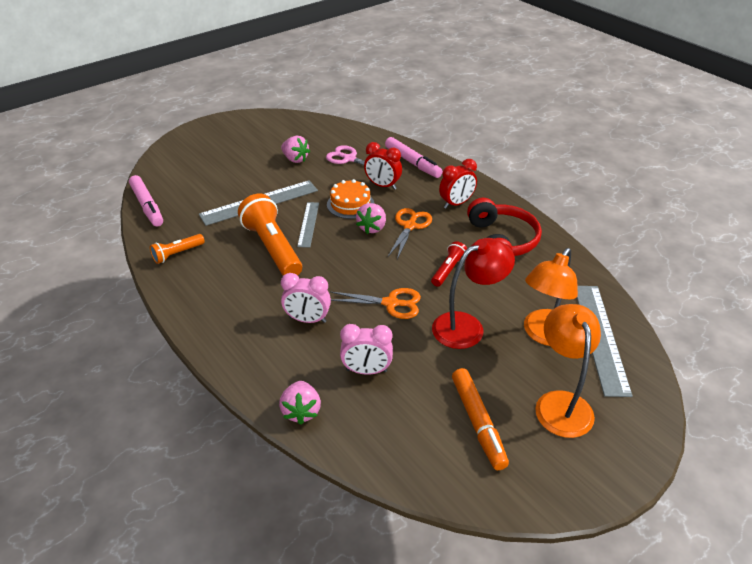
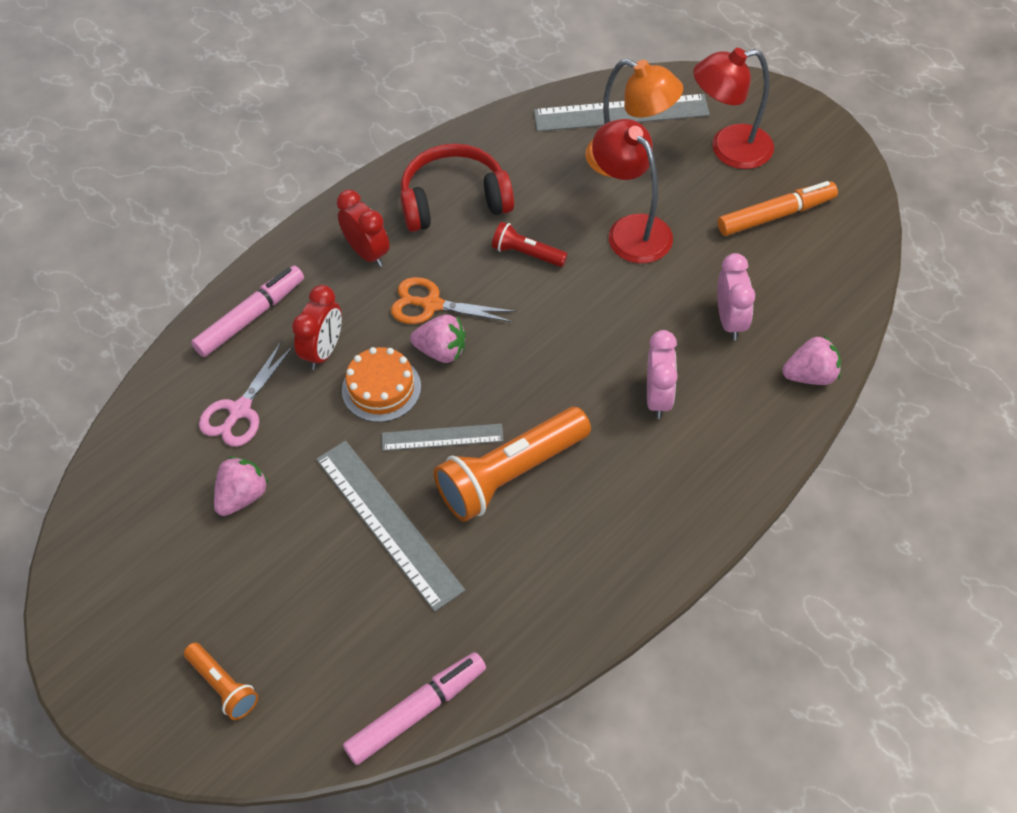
camera: 95 degrees left, 15 degrees up
(177, 254) = (547, 610): orange flashlight -> orange flashlight (223, 686)
(391, 303) = (606, 310): orange scissors -> none
(560, 403) = (729, 149): orange lamp -> red lamp

